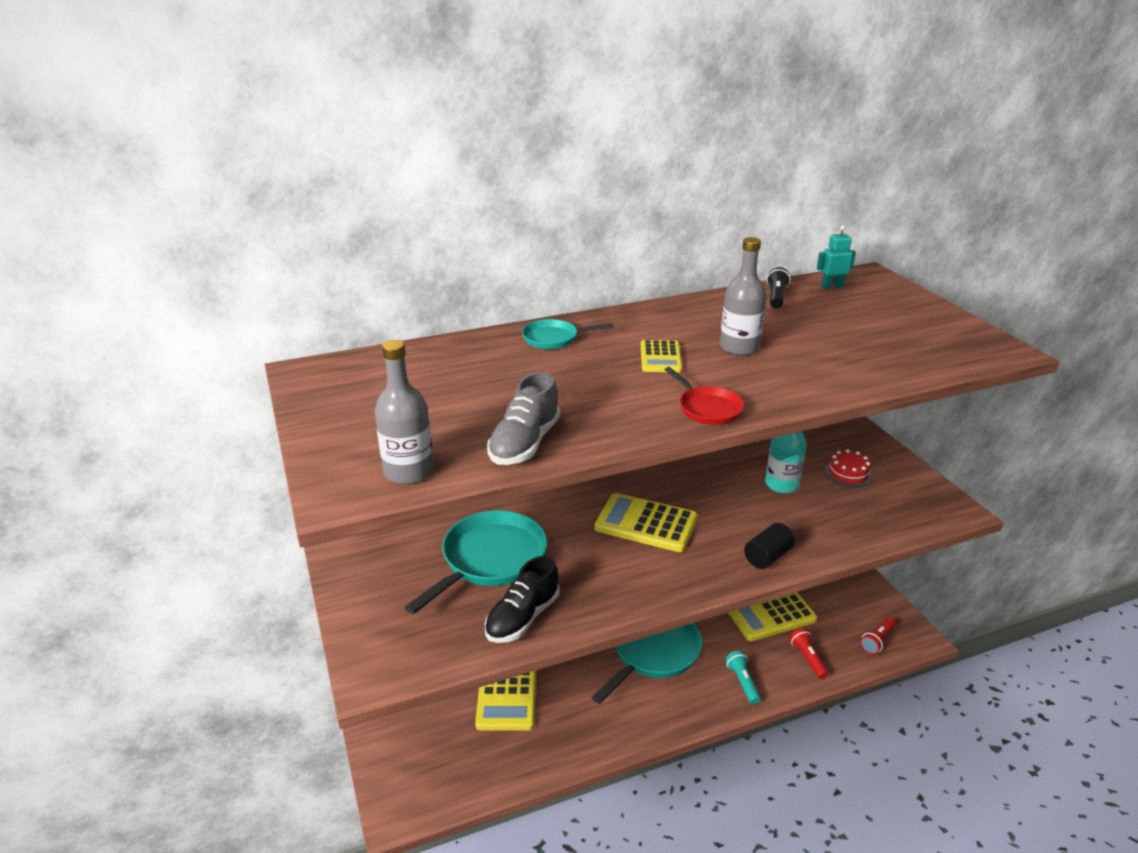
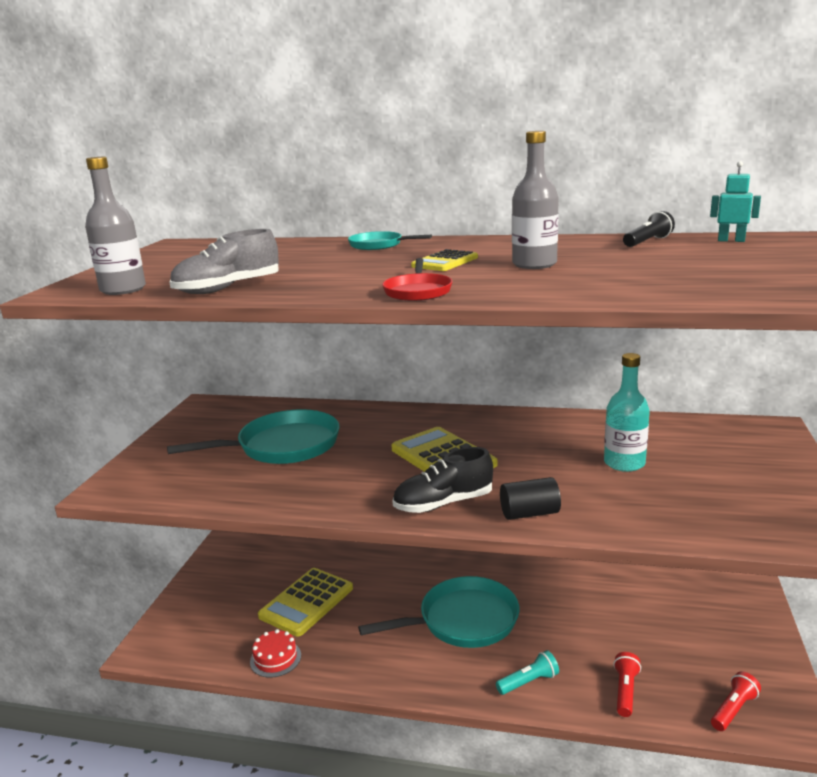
camera: 35 degrees right, 10 degrees down
(522, 618) = (253, 489): black shoe -> black shoe (443, 503)
(742, 682) = (529, 682): turquoise flashlight -> turquoise flashlight turned 45 degrees clockwise
(770, 614) = (620, 635): yellow calculator -> none
(848, 473) = (719, 473): red cake -> red cake (275, 658)
(877, 641) = (733, 710): red flashlight -> red flashlight turned 150 degrees clockwise

